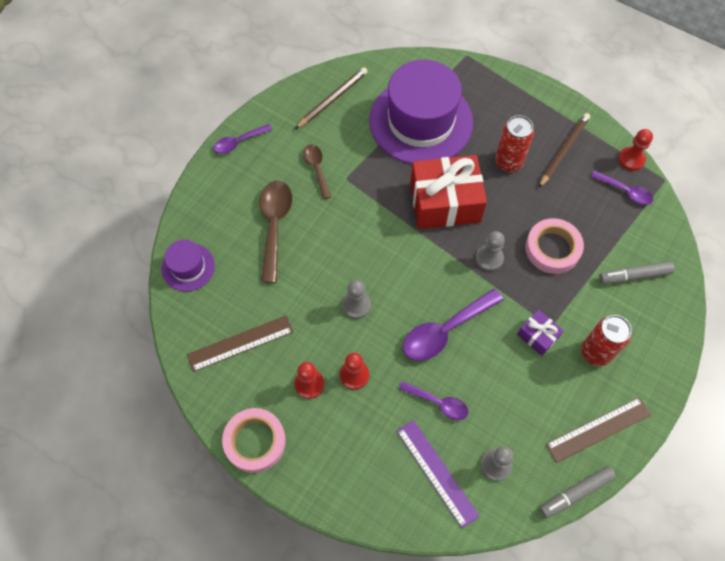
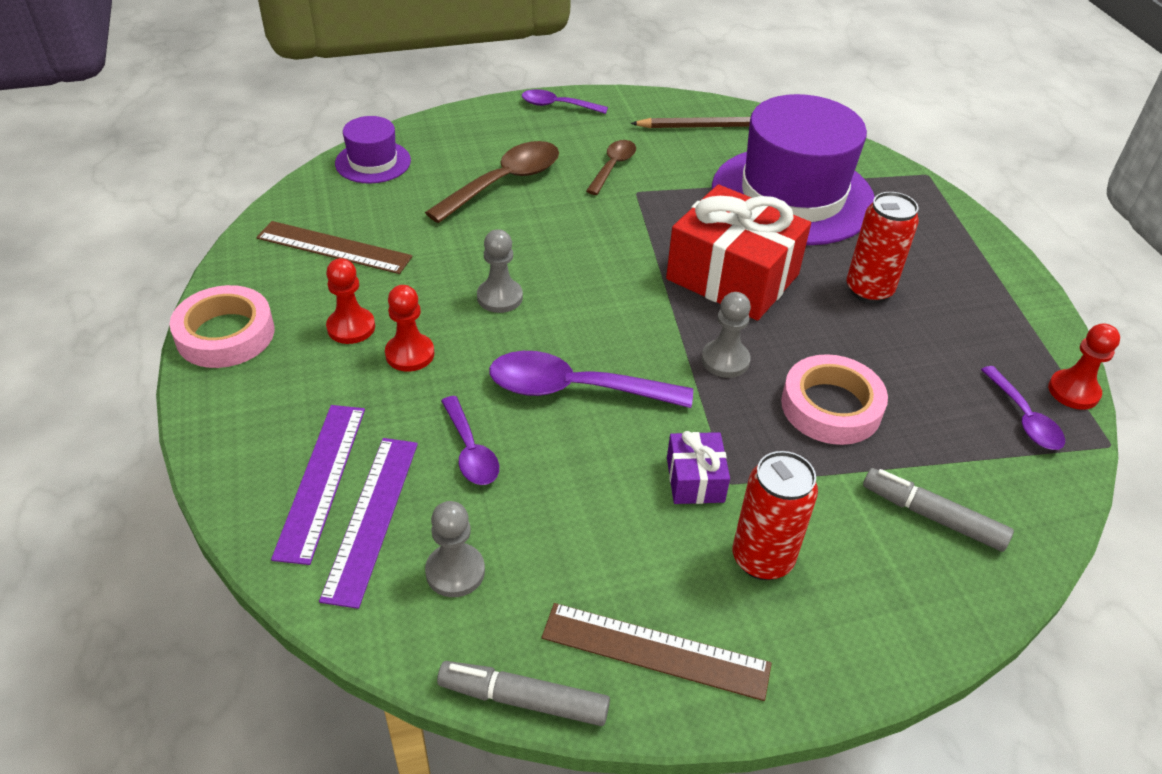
camera: 40 degrees right, 20 degrees down
(395, 475) = (321, 480): none -> purple ruler
(563, 151) = (967, 324): brown pencil -> none

